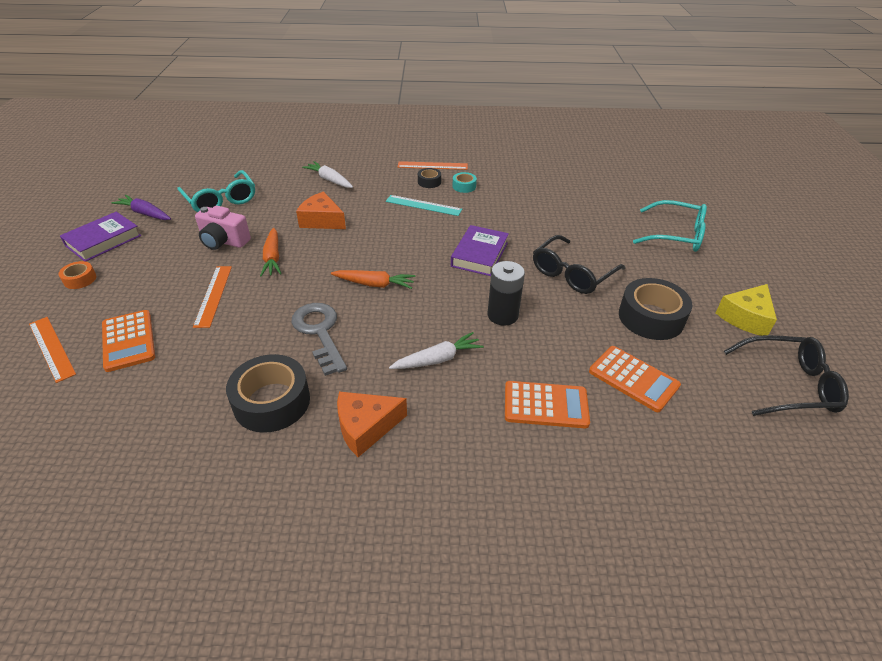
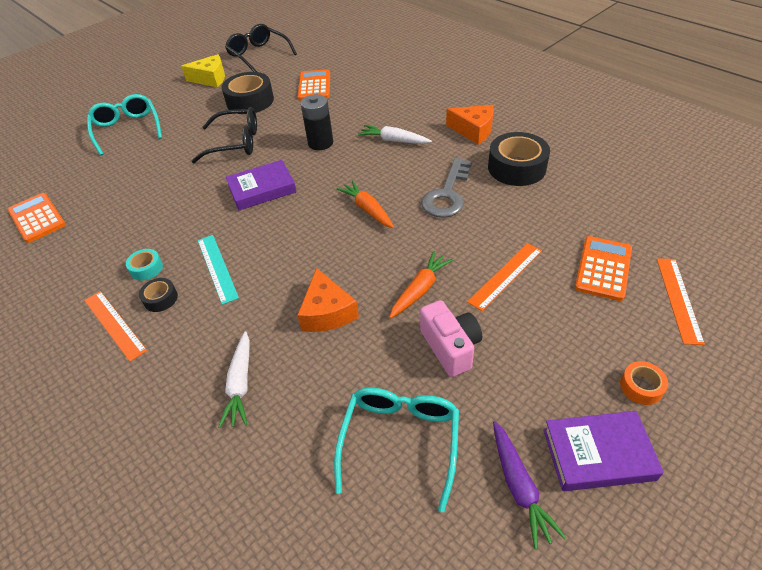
camera: 130 degrees left, 5 degrees up
(545, 405) = (372, 97): orange calculator -> orange calculator (37, 218)

